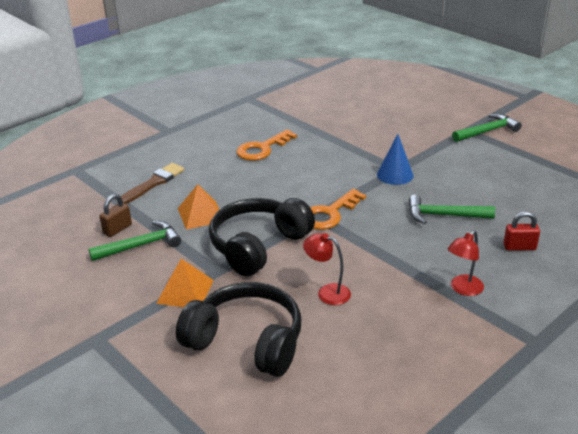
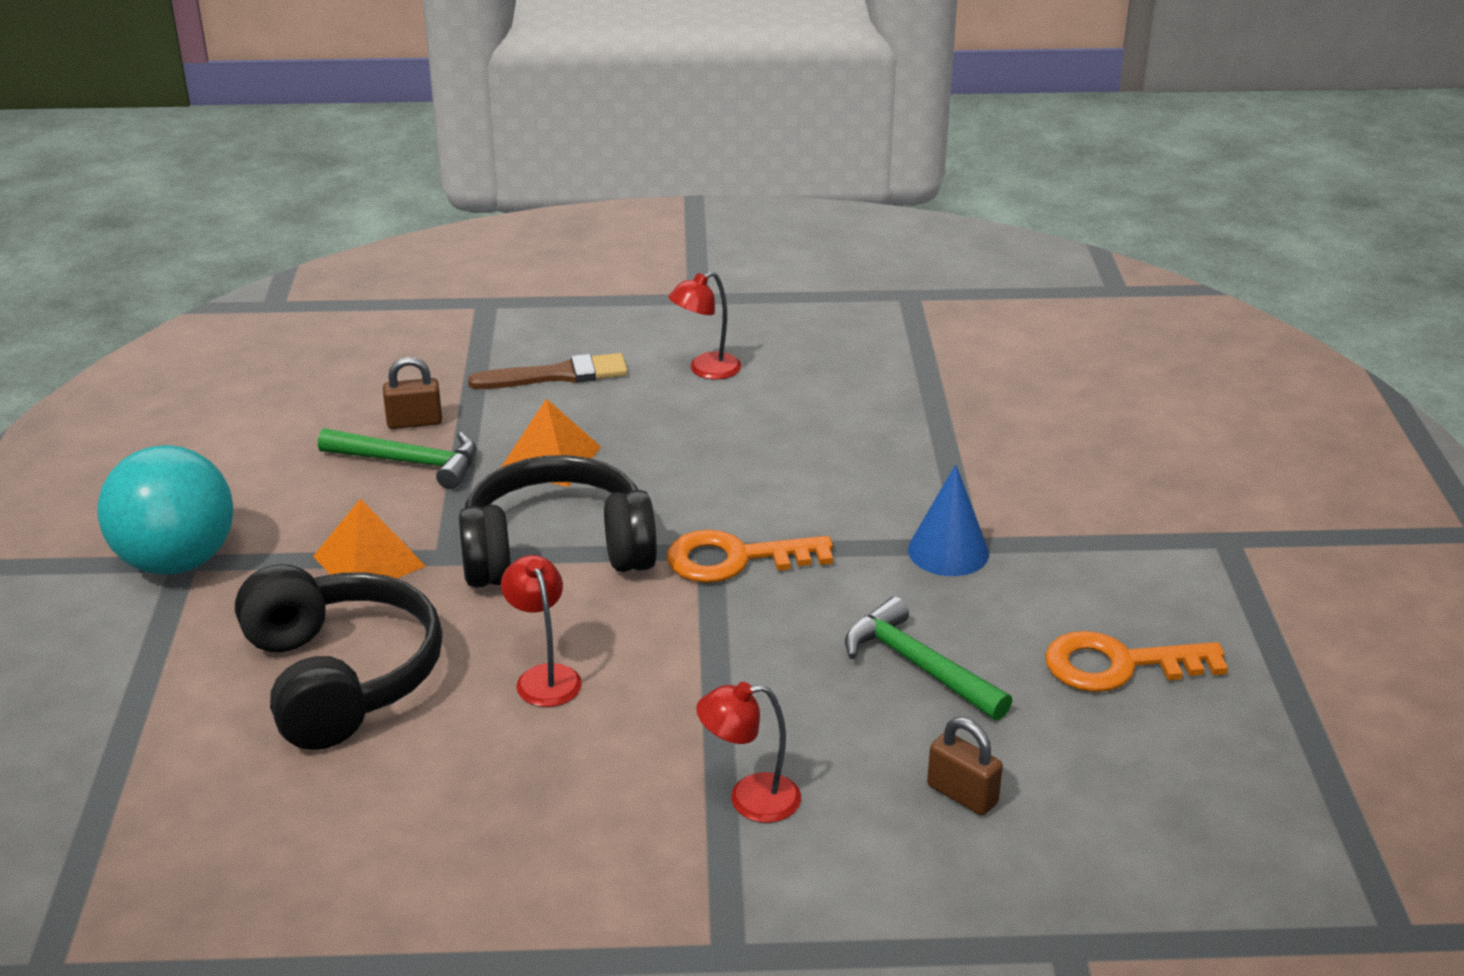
camera: 40 degrees right, 0 degrees up
(92, 341) = (177, 561): none -> turquoise ball
(213, 155) = (706, 370): none -> red lamp
(262, 149) = (797, 396): orange key -> orange key (1119, 665)
(487, 131) = (1266, 561): green hammer -> none
(519, 247) = (962, 794): red padlock -> brown padlock

